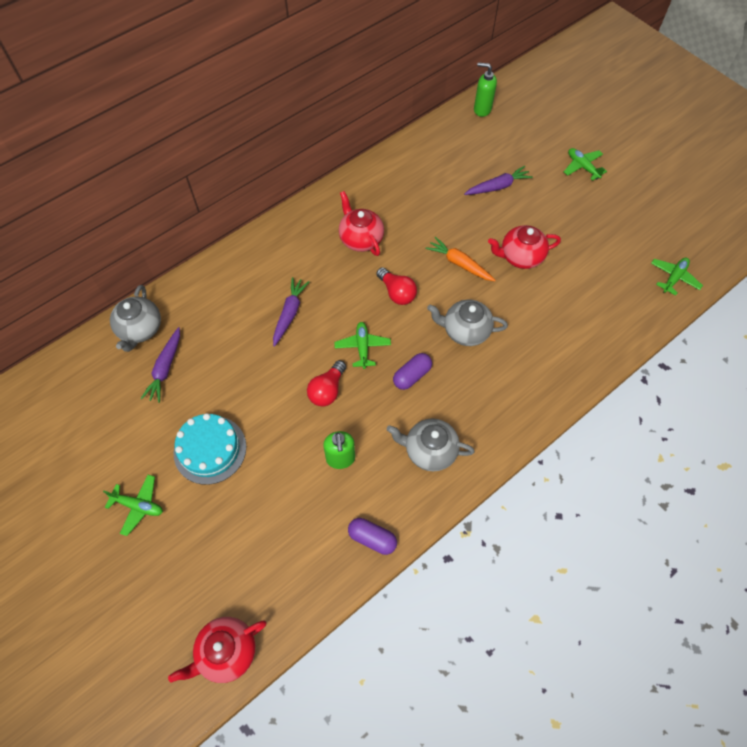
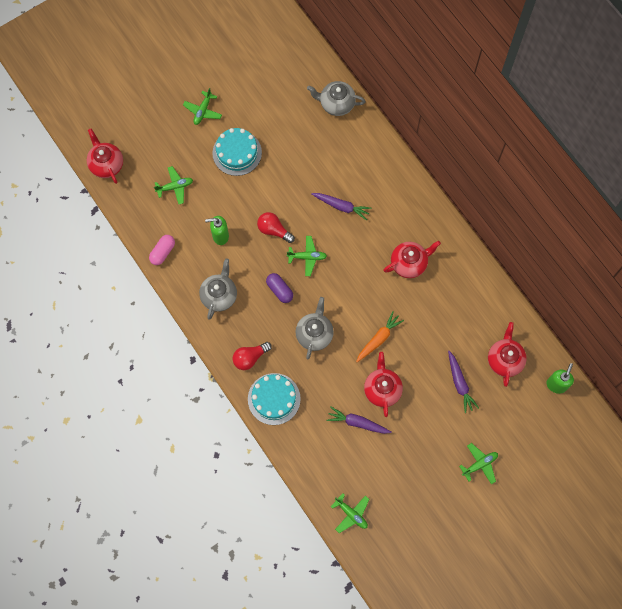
camera: 95 degrees right, 10 degrees up
(165, 369) = (302, 122): purple carrot -> purple carrot (357, 423)
(265, 533) = (175, 187): none -> green plane
(372, 538) = (163, 252): purple capsule -> pink capsule
(397, 293) = (354, 287): red light bulb -> red light bulb (250, 358)
(463, 150) = (504, 360): none -> red teapot
(558, 370) = (274, 399): none -> turquoise cake

